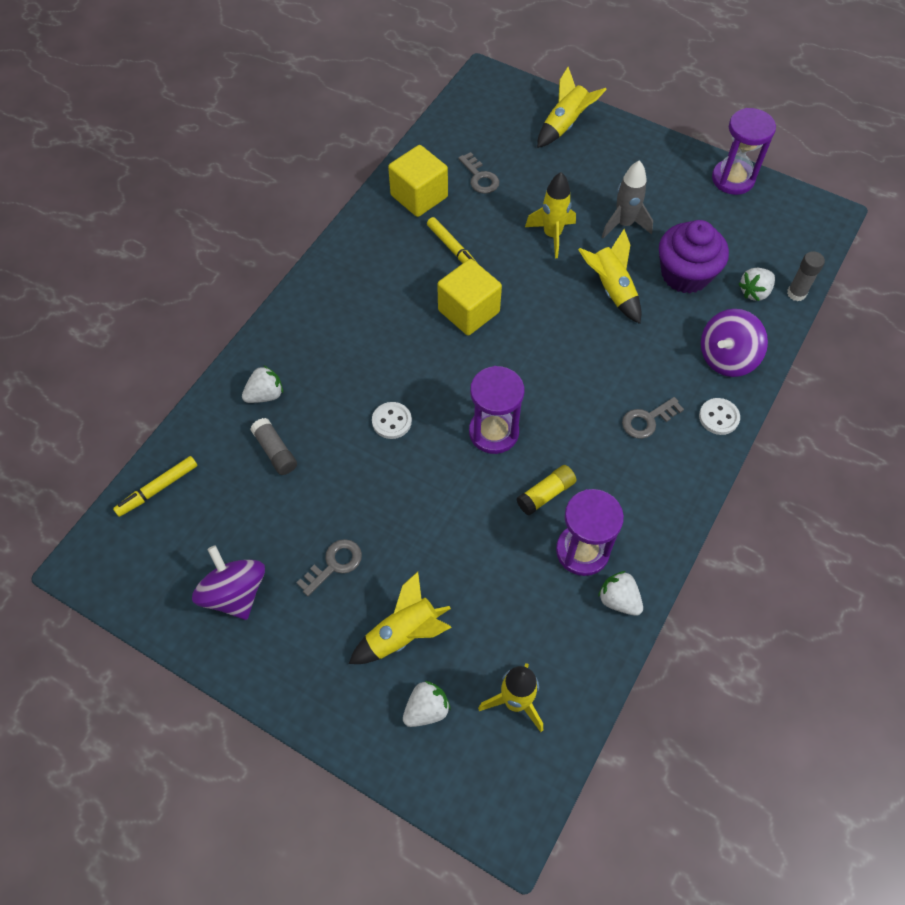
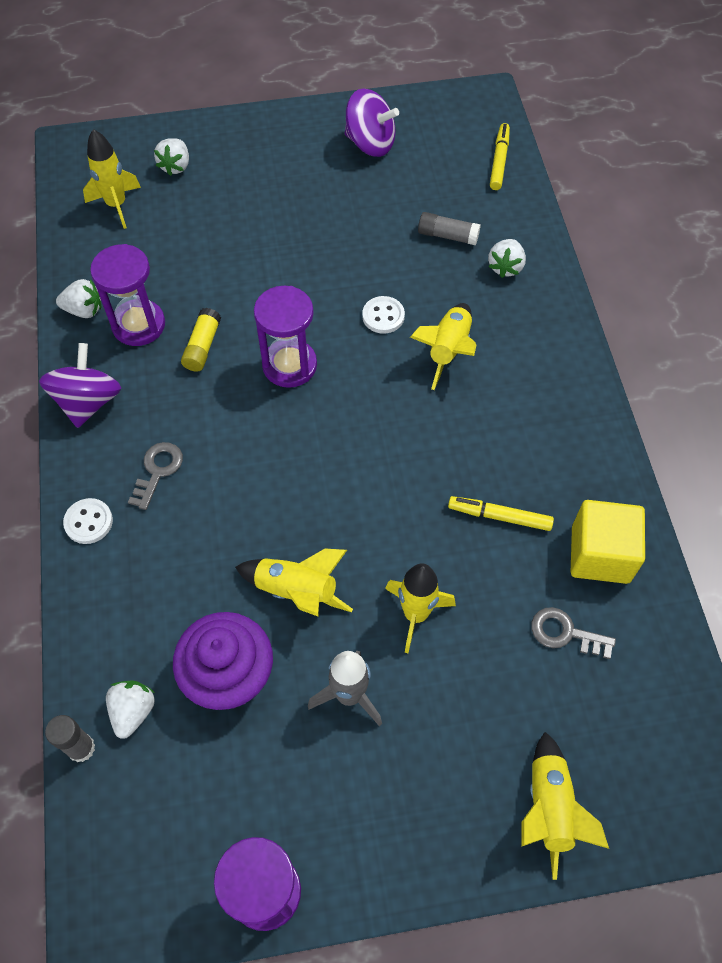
camera: 140 degrees right, 0 degrees up
(334, 564) = (321, 199): grey key -> none
(403, 634) = (230, 192): yellow rocket -> yellow rocket (448, 350)
(468, 311) = (417, 459): yellow cube -> none
(726, 357) = (118, 597): purple spinning top -> purple spinning top (88, 402)

